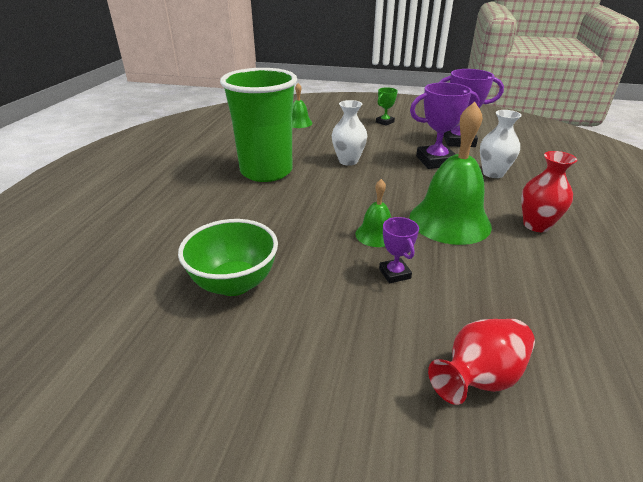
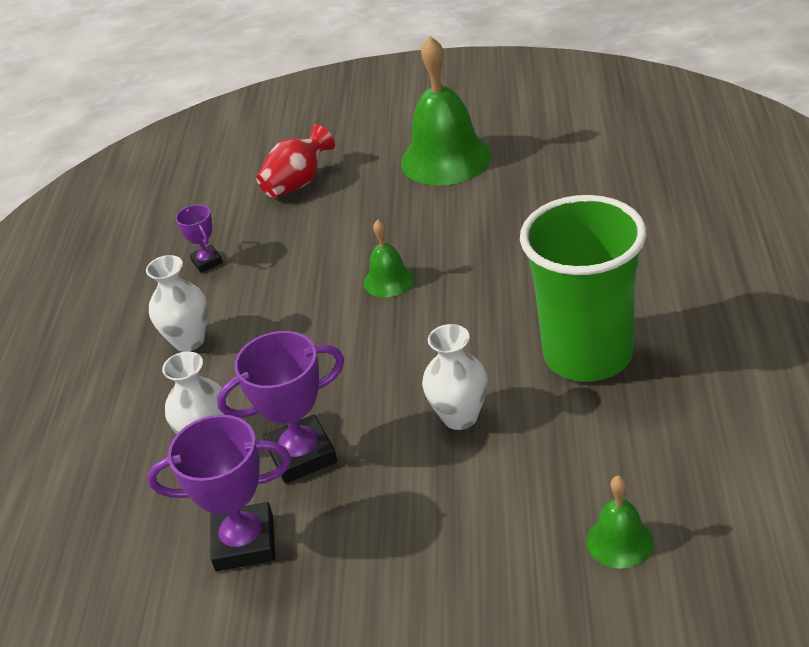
camera: 175 degrees right, 5 degrees up
(234, 283) = (517, 196): green bowl -> none
(385, 122) = (411, 599): green trophy -> none
(394, 273) = (363, 241): purple trophy -> purple trophy (207, 262)
(449, 221) = (297, 322): green bell -> green bell (446, 158)
(536, 225) = (189, 341): red vase -> white vase

